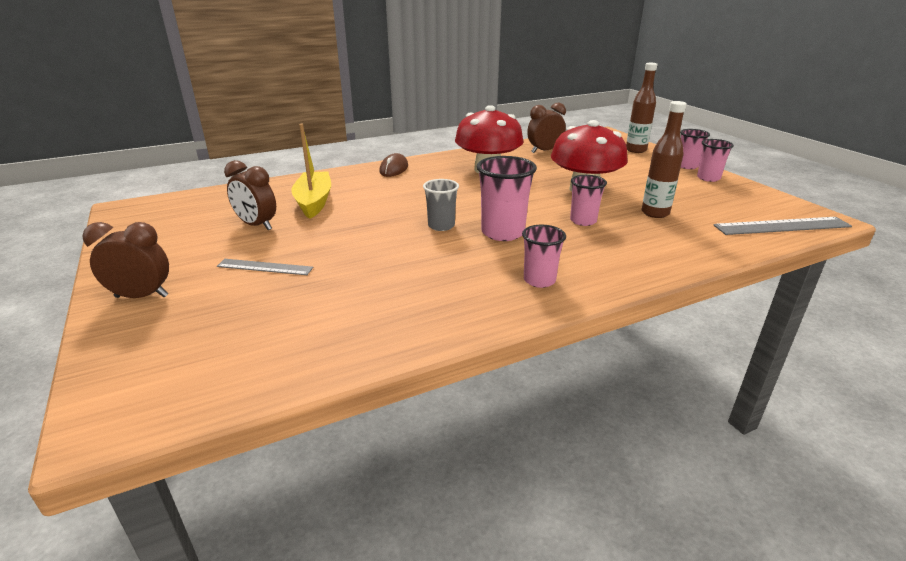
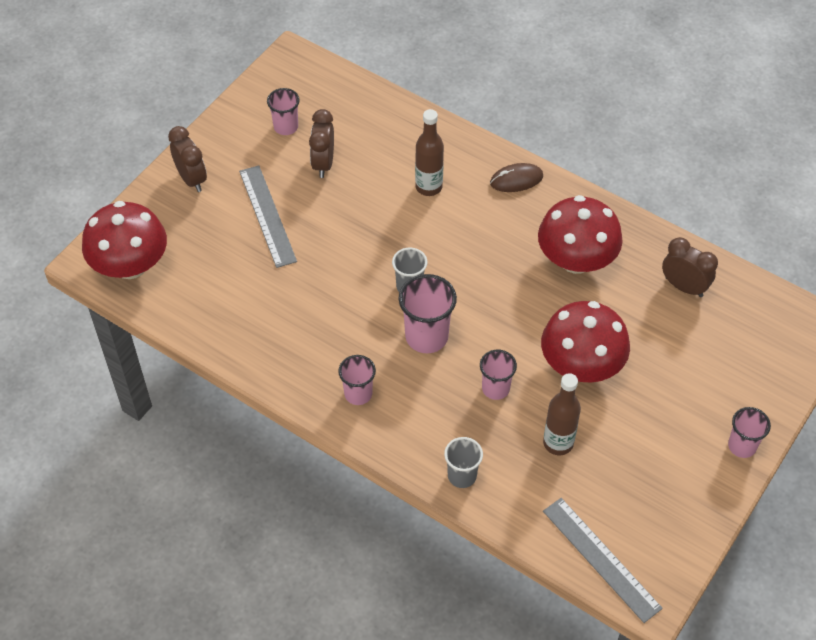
camera: 60 degrees right, 25 degrees up
(174, 384) = (130, 265): none -> red mushroom
(265, 267) = (267, 216): grey ruler -> grey ruler, size x1.61
(314, 202) = (392, 169): yellow boat -> none
(636, 150) = (766, 379): brown bottle -> brown bottle (428, 187)
(672, 257) = (462, 476): none -> grey cup
(708, 178) = (710, 475): pink cup -> pink cup (286, 127)

